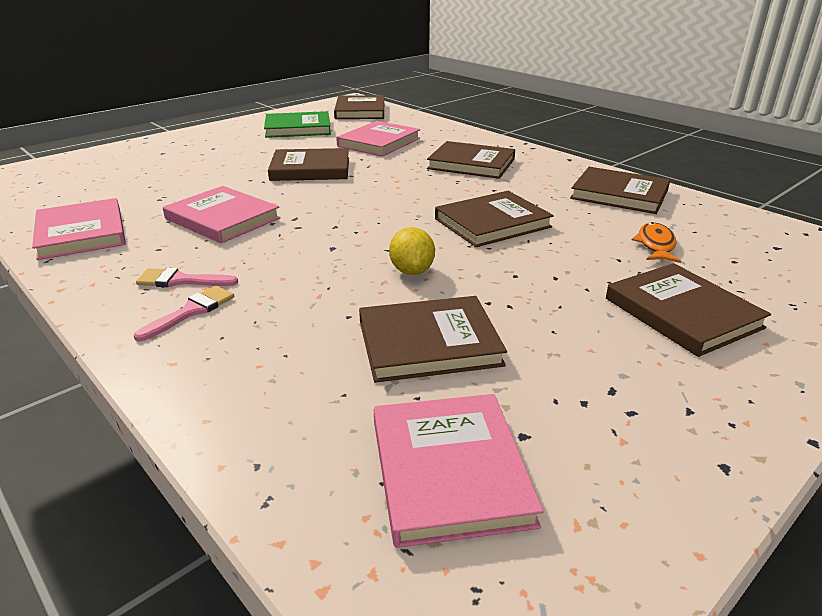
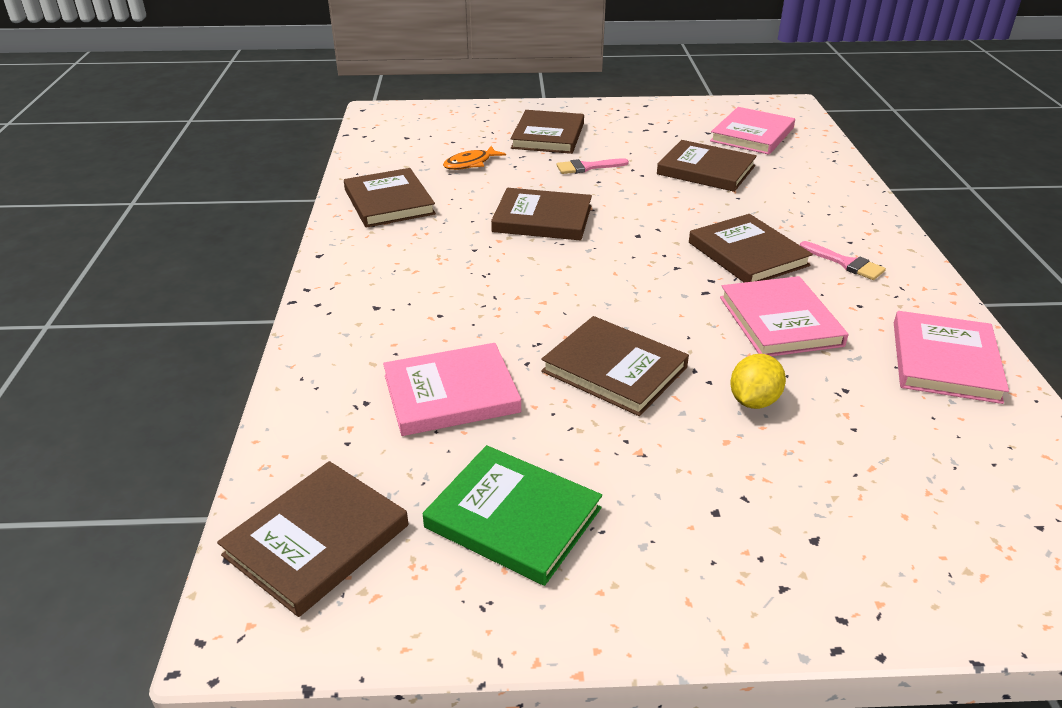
camera: 140 degrees left, 5 degrees up
(191, 311) = (844, 236): pink brush -> pink brush (587, 167)
(412, 271) = (662, 207): yellow lemon -> yellow lemon (753, 401)
(471, 164) = (424, 293): brown book -> brown book (747, 254)

